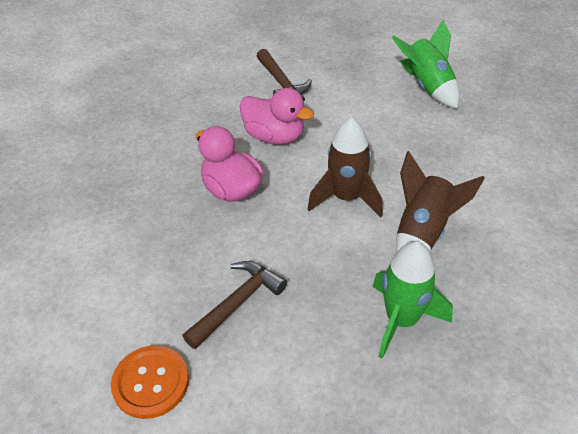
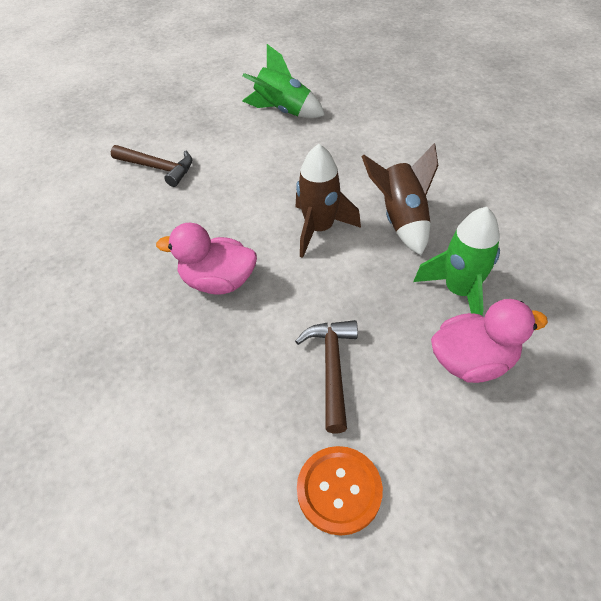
camera: 40 degrees left, 5 degrees up
(274, 137) = (204, 215): pink duck -> pink duck (472, 361)

